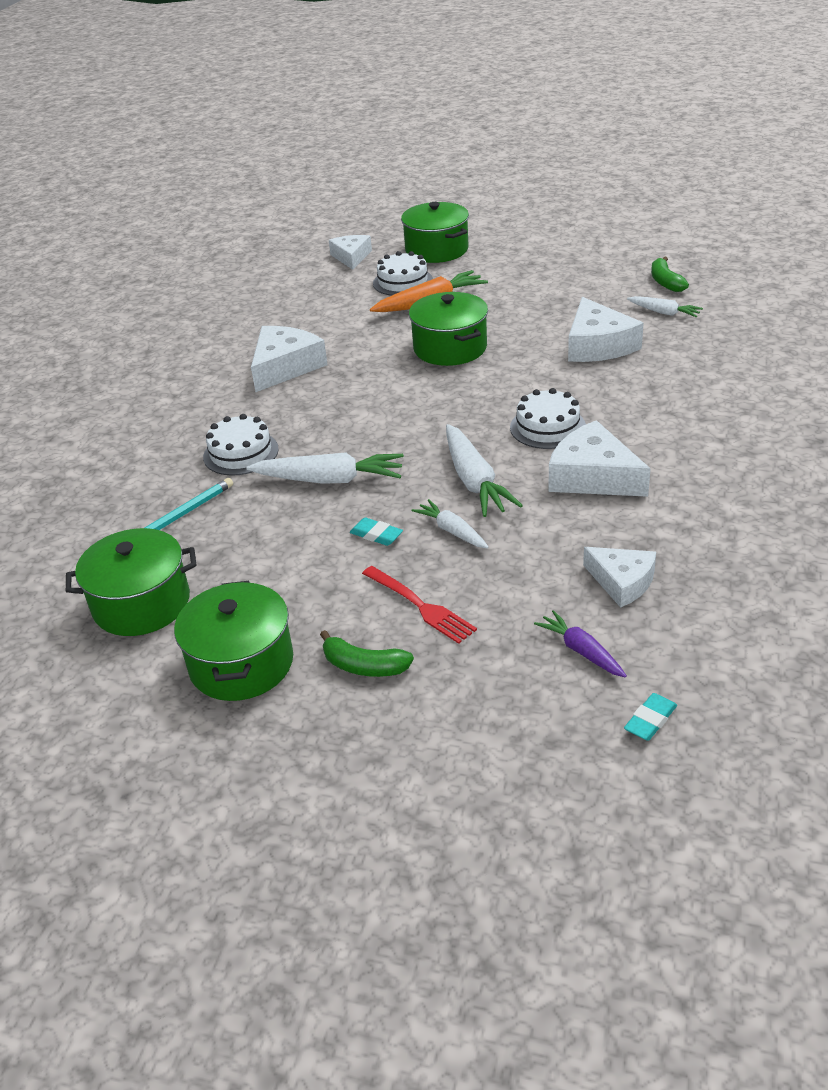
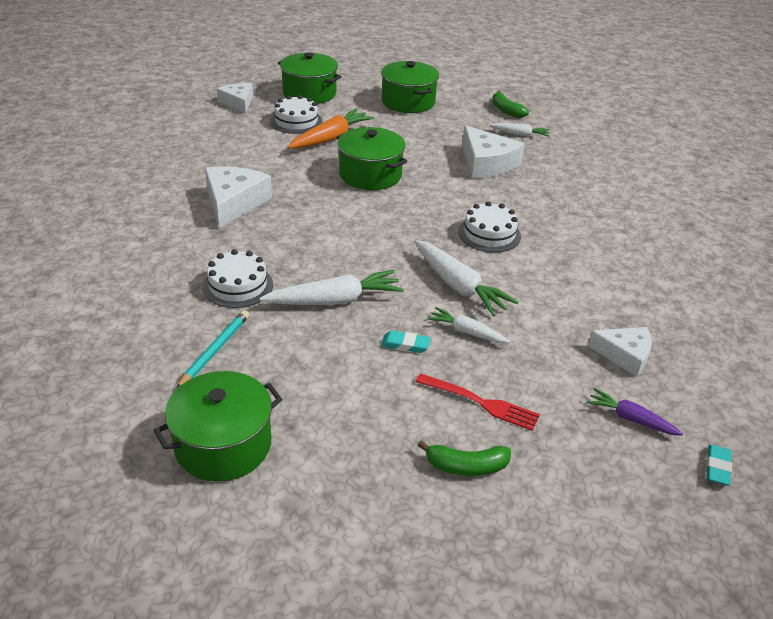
camera: 25 degrees left, 0 degrees up
(241, 663) = (355, 486): green pot -> green pot (408, 102)
(593, 476) = (549, 271): white cheese -> none

